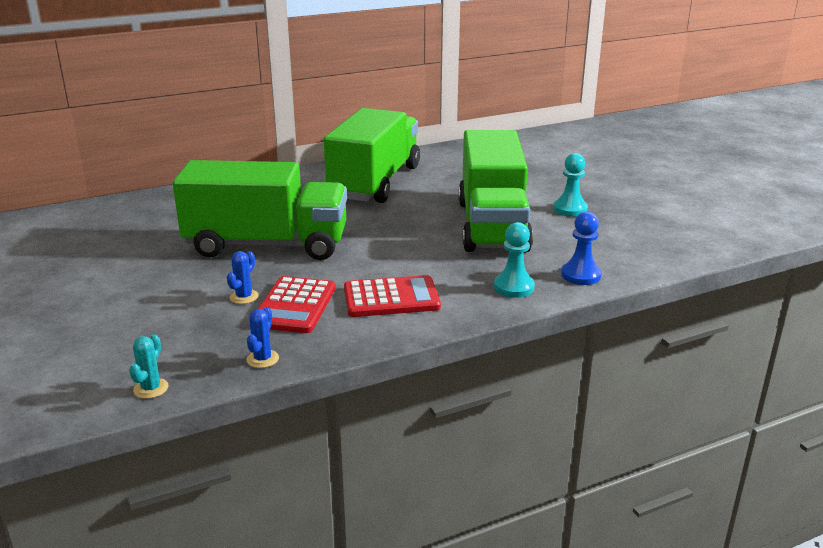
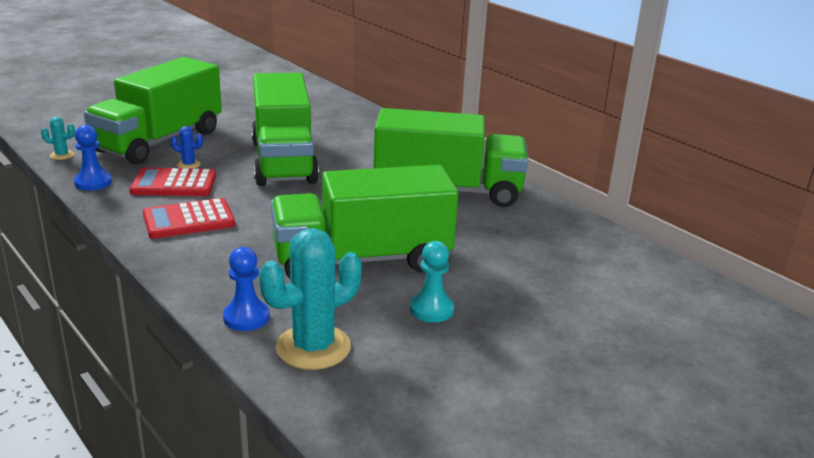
camera: 75 degrees right, 0 degrees up
(153, 316) = (159, 141): none -> green truck
(262, 359) = (93, 182): blue cactus -> blue pawn
(391, 298) = (189, 220): red calculator -> red calculator turned 90 degrees clockwise
(513, 287) = (214, 278): turquoise pawn -> none
(622, 252) = (313, 347): none -> turquoise cactus

